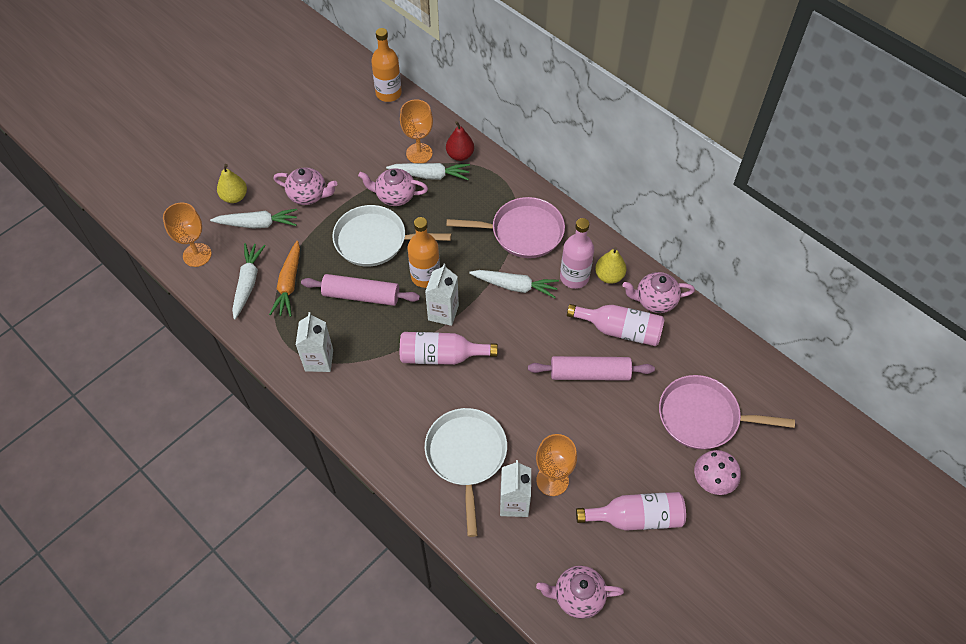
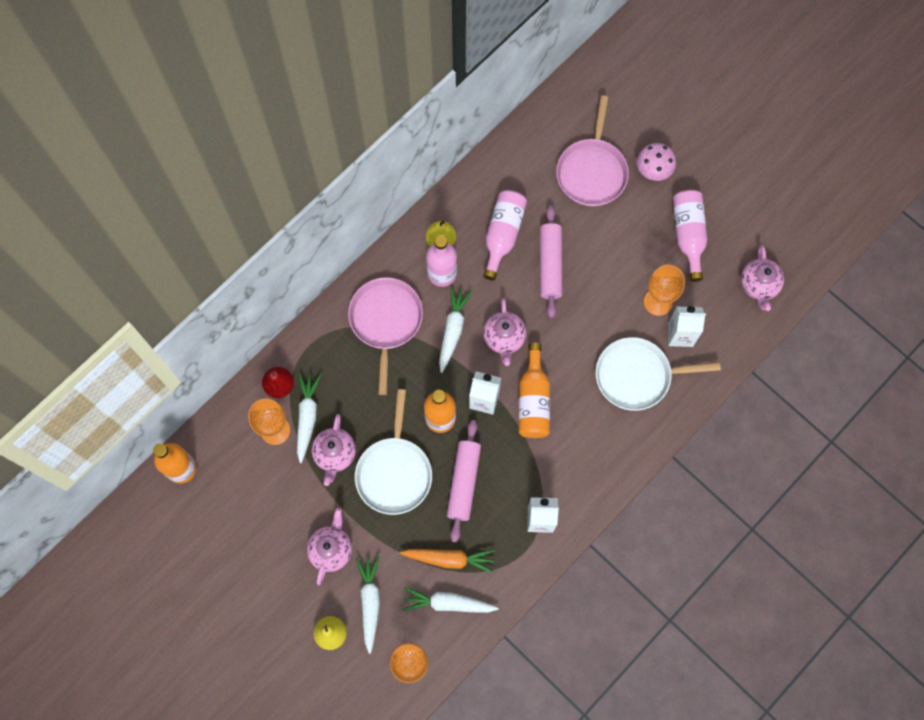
camera: 90 degrees left, 15 degrees up
(441, 356) = (533, 400): pink bottle -> orange bottle
(655, 300) = (469, 201): pink teapot -> pink teapot (504, 338)

